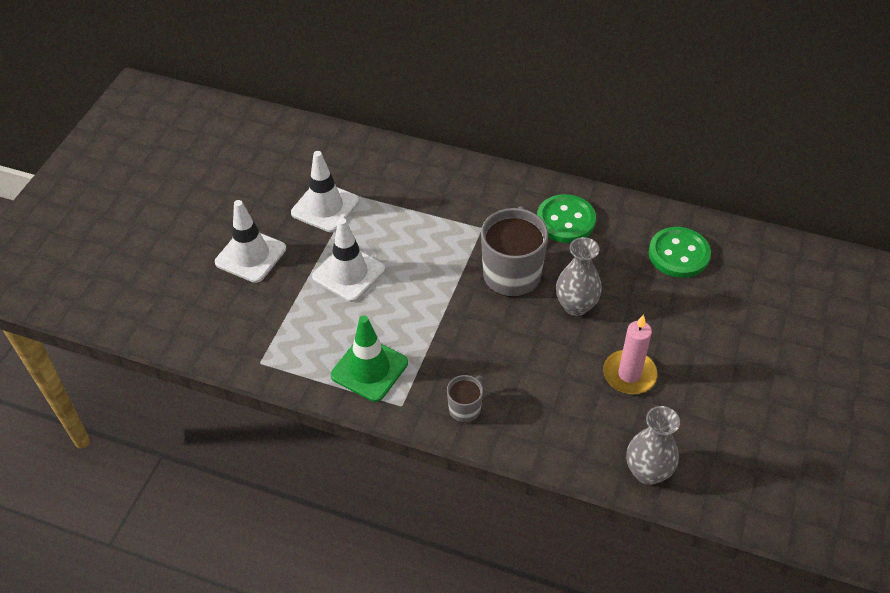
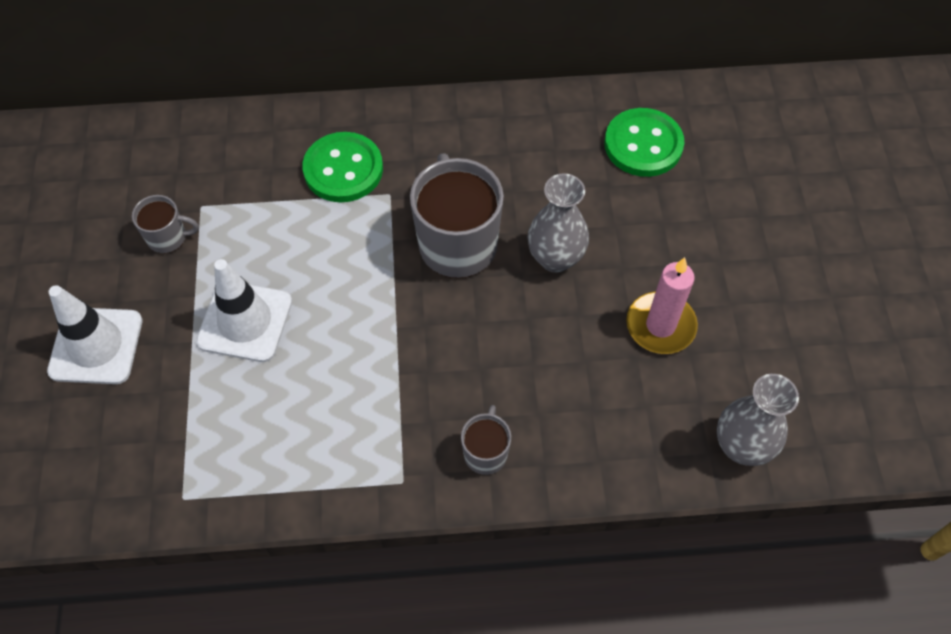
camera: 25 degrees left, 10 degrees up
(325, 207) = (168, 237): white traffic cone -> grey mug
(369, 369) = (336, 448): green traffic cone -> none
(565, 220) = (489, 147): green button -> green button (343, 169)

